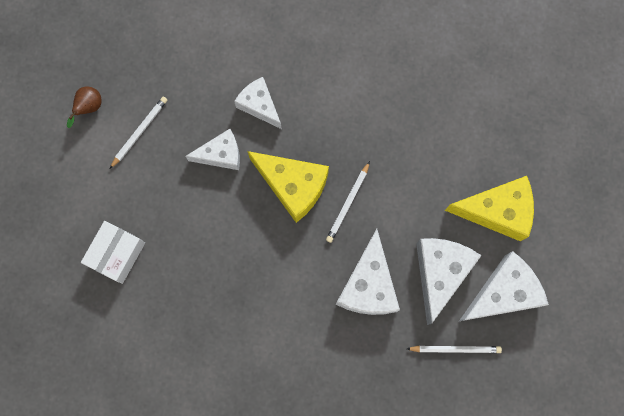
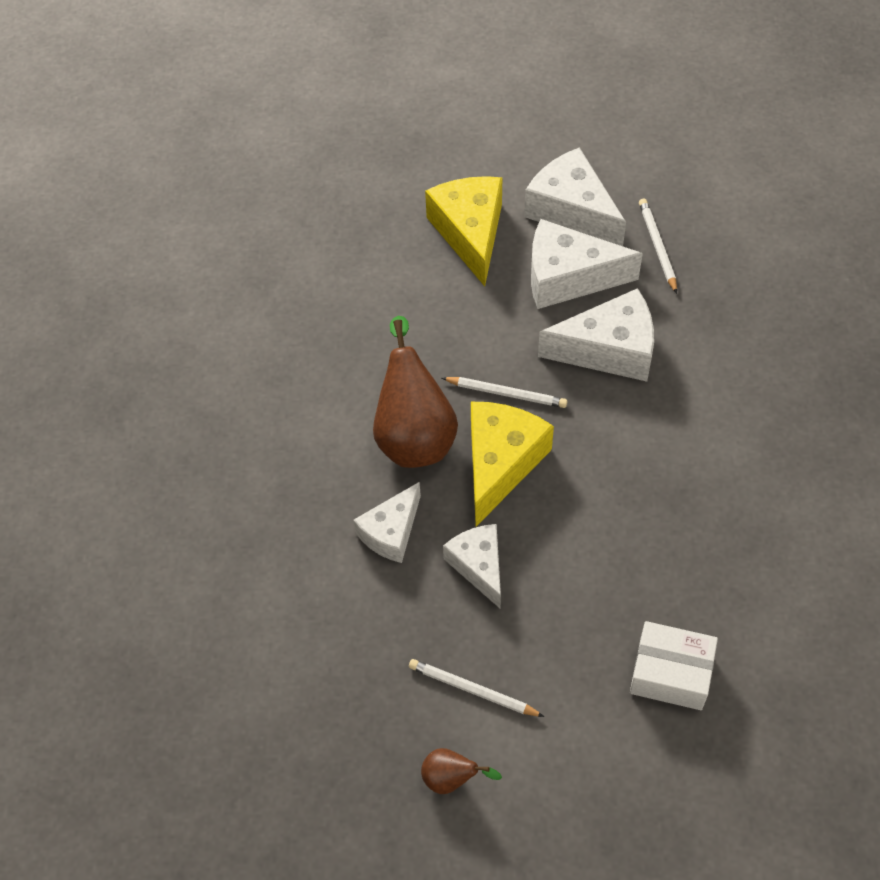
camera: 100 degrees left, 20 degrees down
(330, 135) = (414, 434): none -> brown pear

